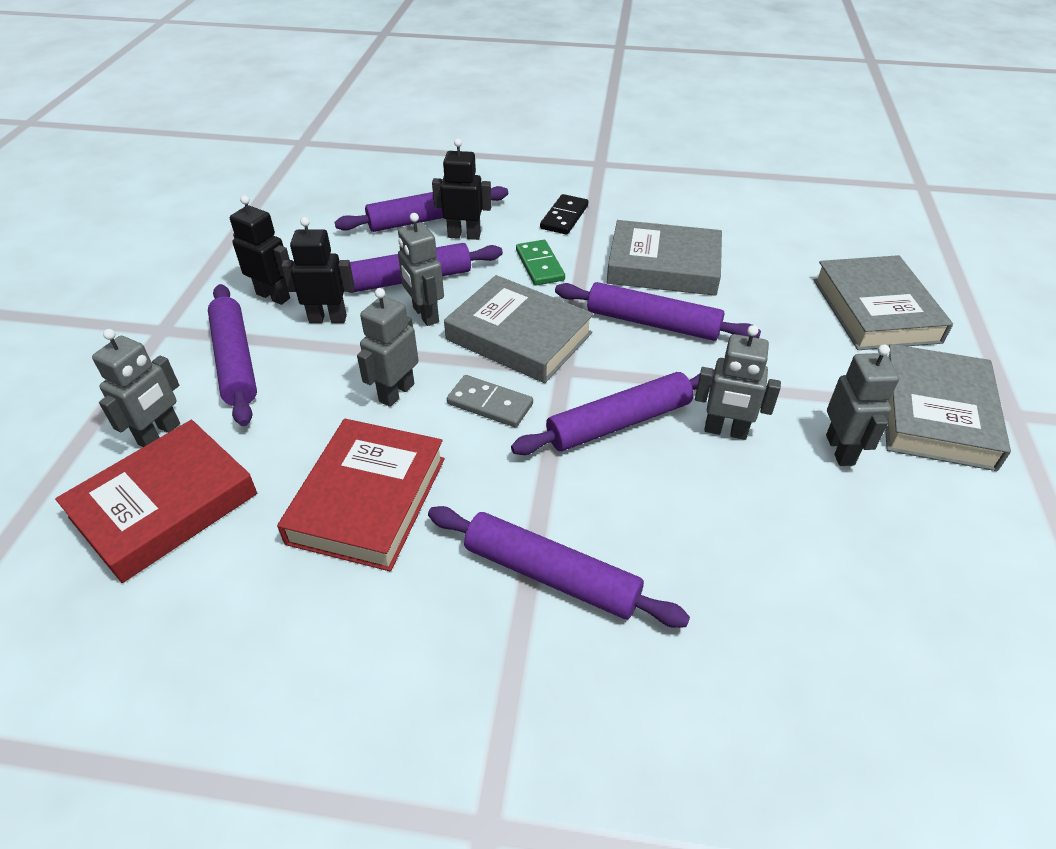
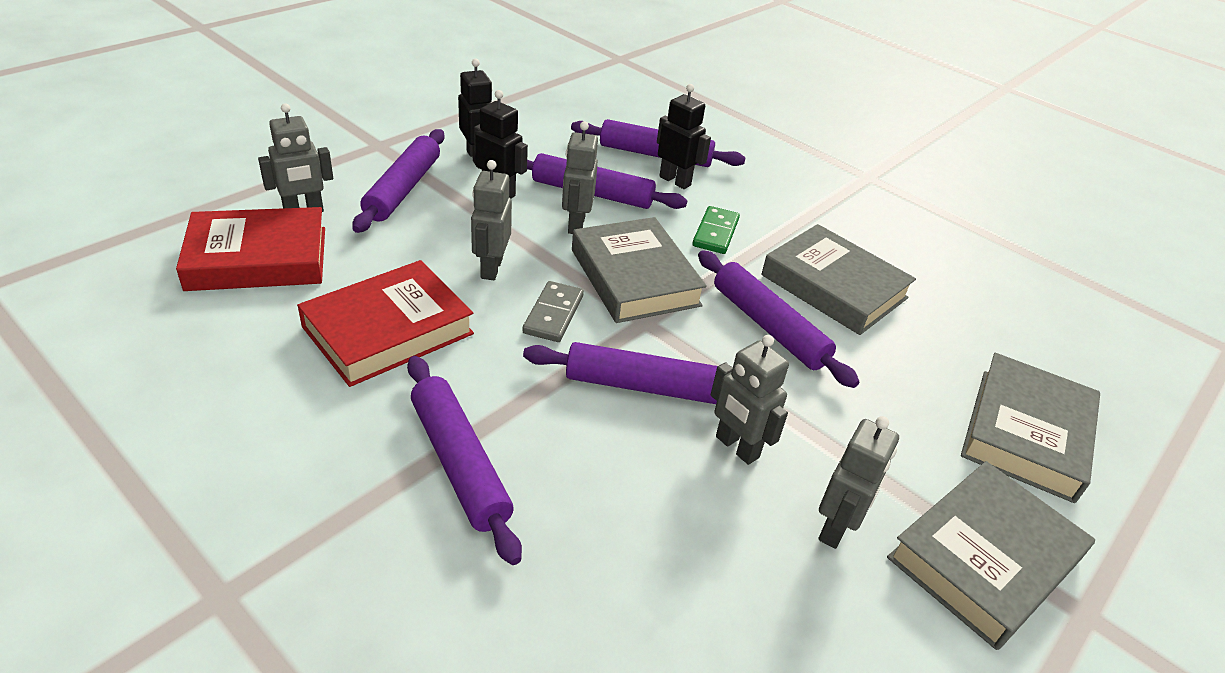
camera: 30 degrees right, 5 degrees down
(396, 392) = (491, 268): grey robot -> grey robot turned 60 degrees counterclockwise
(490, 404) = (553, 314): grey domino -> grey domino turned 45 degrees clockwise
(564, 217) = (782, 205): black domino -> none

